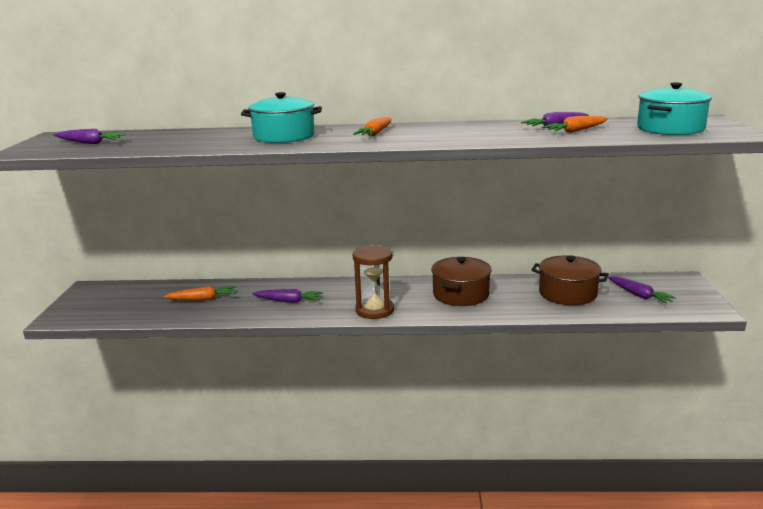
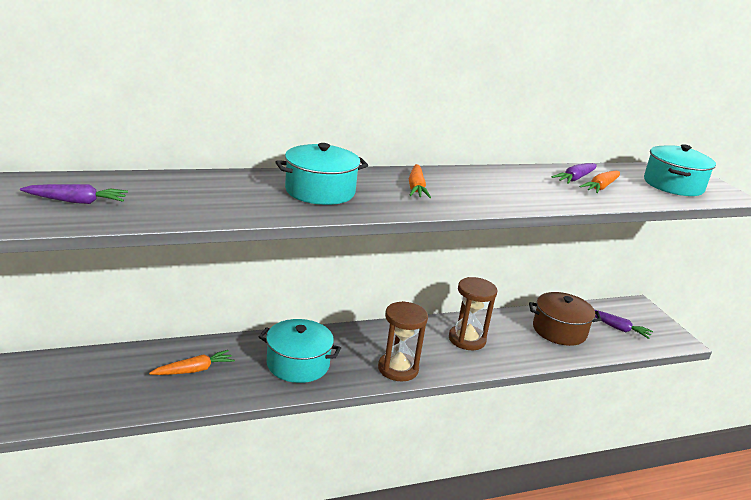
camera: 25 degrees left, 5 degrees up
(288, 301) = (298, 364): purple carrot -> turquoise pot
(461, 294) = (467, 339): brown pot -> brown hourglass

